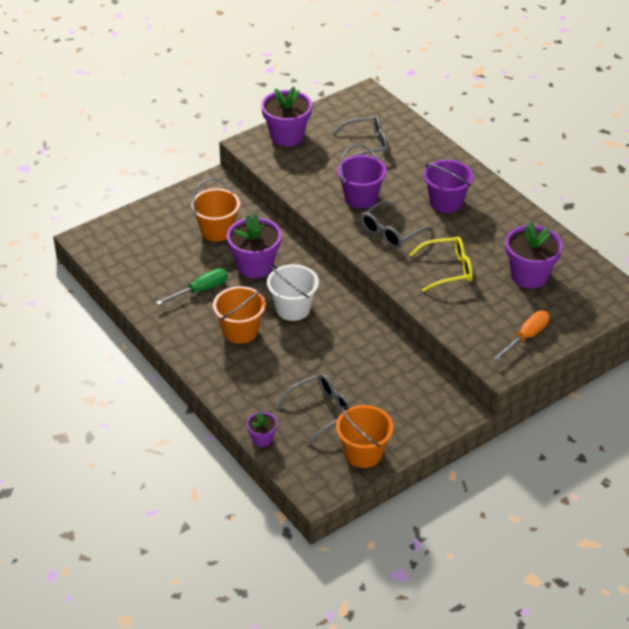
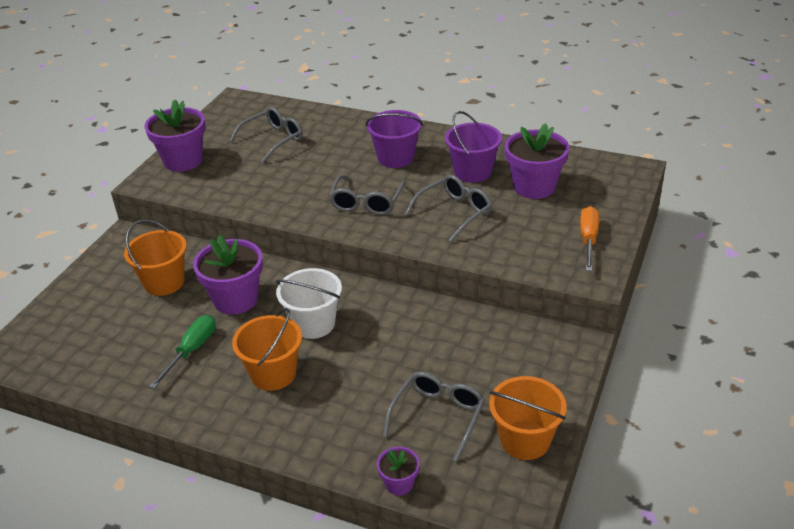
camera: 30 degrees left, 5 degrees down
(361, 197) = (308, 185): purple bucket -> purple bucket (472, 172)
(448, 269) = (454, 213): yellow glasses -> grey glasses

